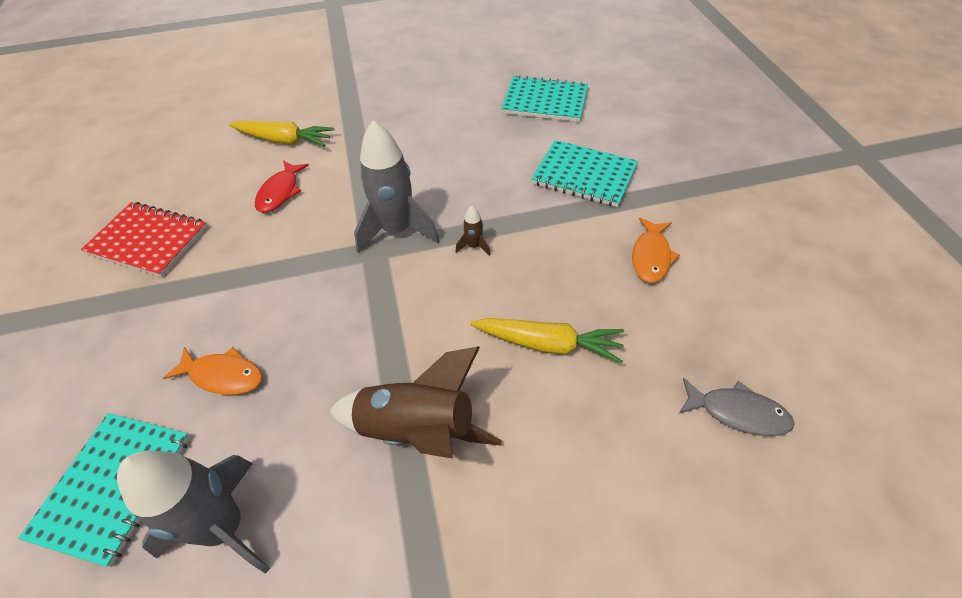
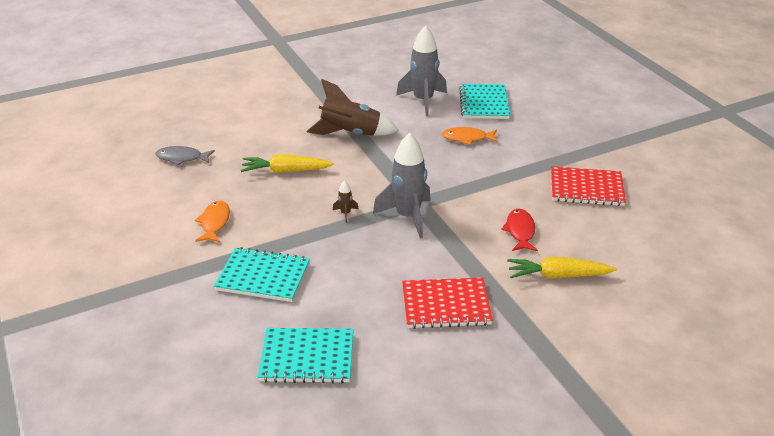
camera: 165 degrees right, 15 degrees down
(407, 127) = (446, 305): none -> red notebook

